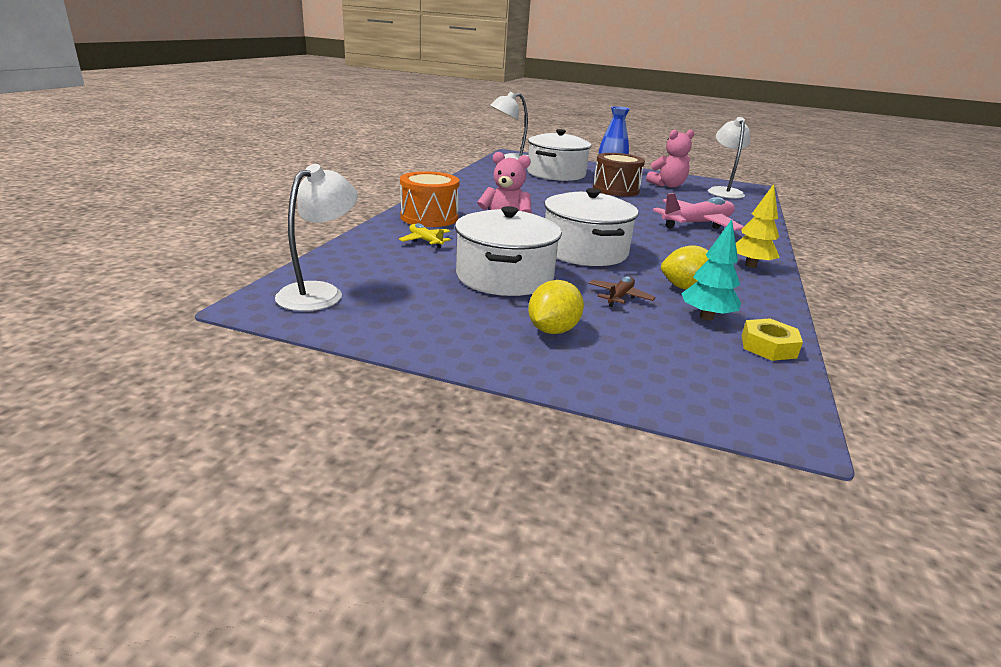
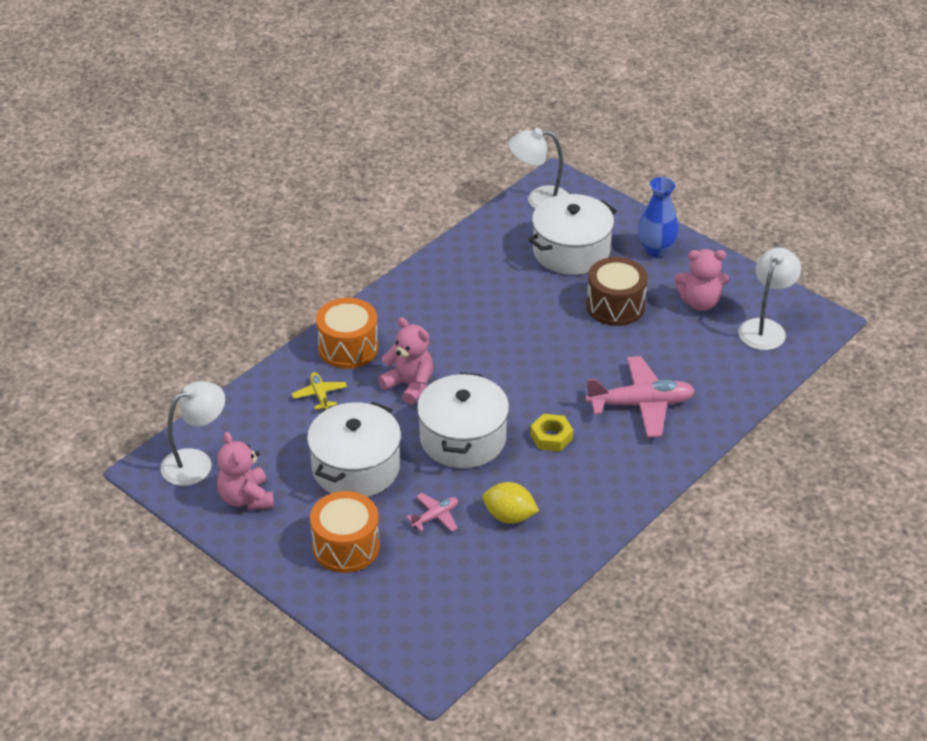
camera: 25 degrees right, 15 degrees up
(401, 310) = (246, 498): none -> pink teddy bear
(553, 330) = (346, 546): yellow lemon -> orange drum
(619, 297) = (435, 516): brown plane -> pink plane
(706, 317) = (487, 558): turquoise tree -> none
(750, 265) = (615, 493): yellow tree -> none
(768, 346) = (502, 603): yellow nut -> yellow nut (551, 437)

